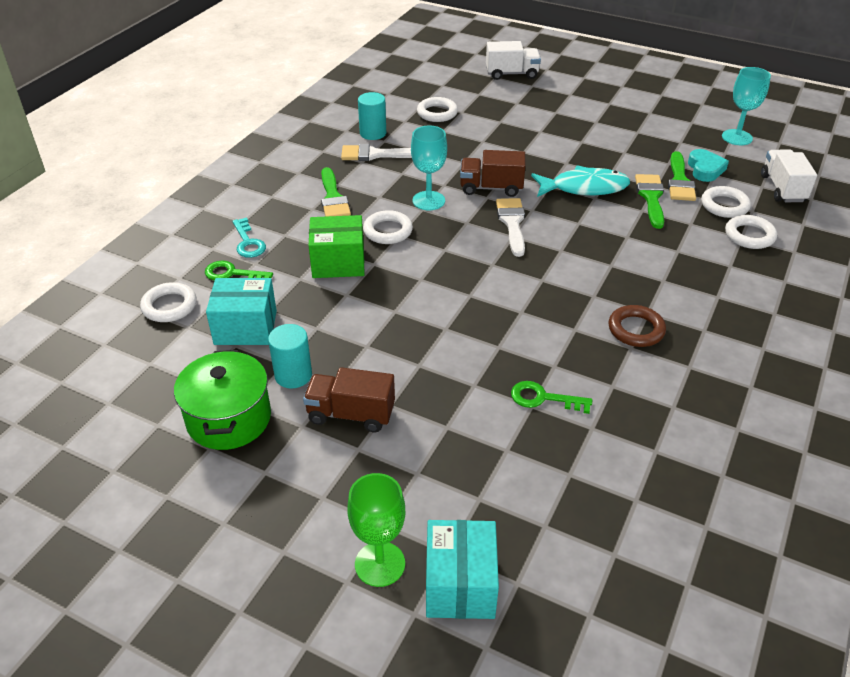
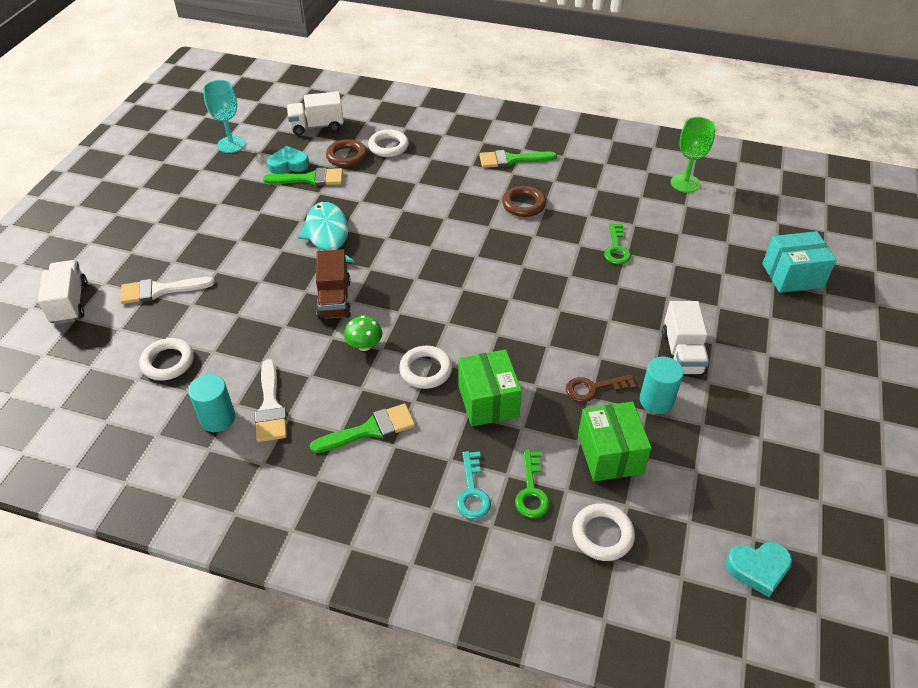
camera: 100 degrees left, 5 degrees up
(79, 396) = (758, 569): none -> turquoise heart
(229, 418) = (725, 434): green pot -> none
(245, 327) = (610, 454): turquoise box -> green box
(248, 242) = (472, 492): turquoise key -> turquoise key turned 120 degrees clockwise
(327, 332) = (593, 388): none -> brown key
(351, 414) = (682, 353): brown truck -> white truck
(380, 564) = (801, 314): green goblet -> green goblet (685, 183)
(428, 201) = (364, 345): turquoise goblet -> green mushroom
(512, 223) = (395, 280): white brush -> white brush (160, 290)
(651, 198) = (339, 195): green brush -> green brush (511, 160)
(724, 206) = (347, 156): white ring -> brown ring

